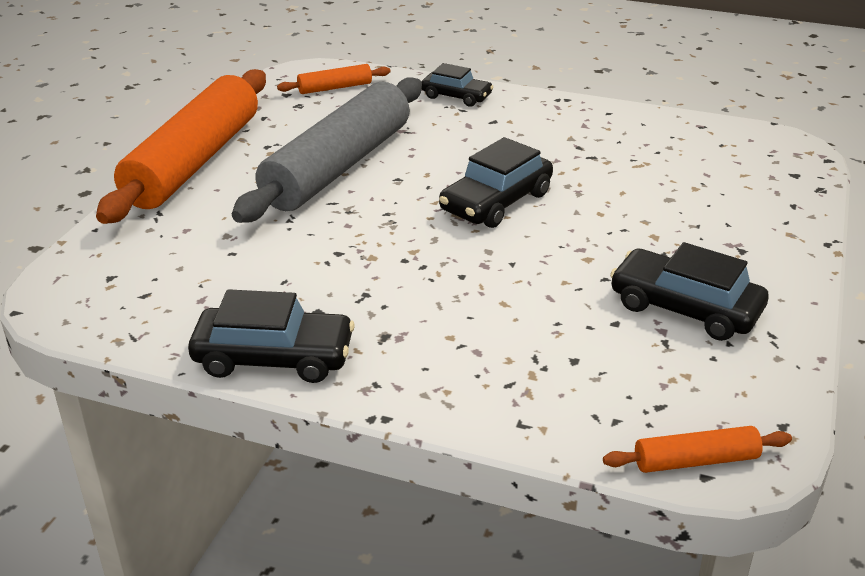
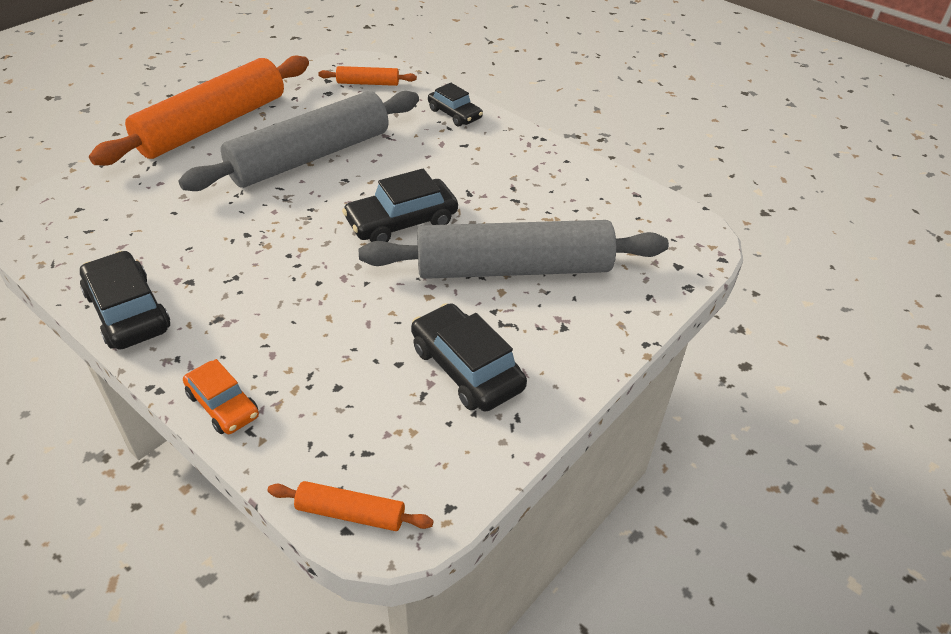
camera: 20 degrees right, 10 degrees up
(274, 357) = (127, 311): black car -> black car turned 150 degrees counterclockwise
(470, 410) = (223, 405): none -> orange car
(647, 214) = (513, 268): none -> grey rolling pin

